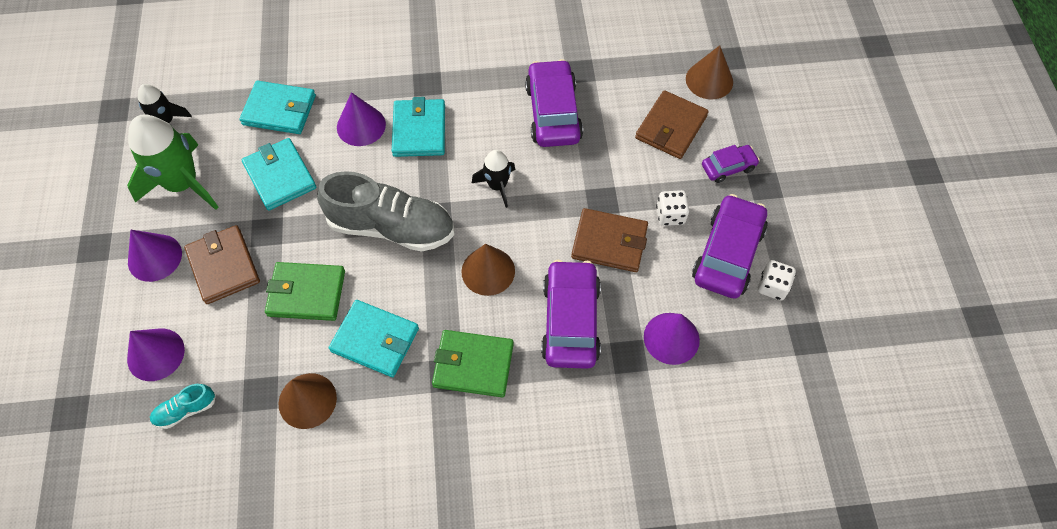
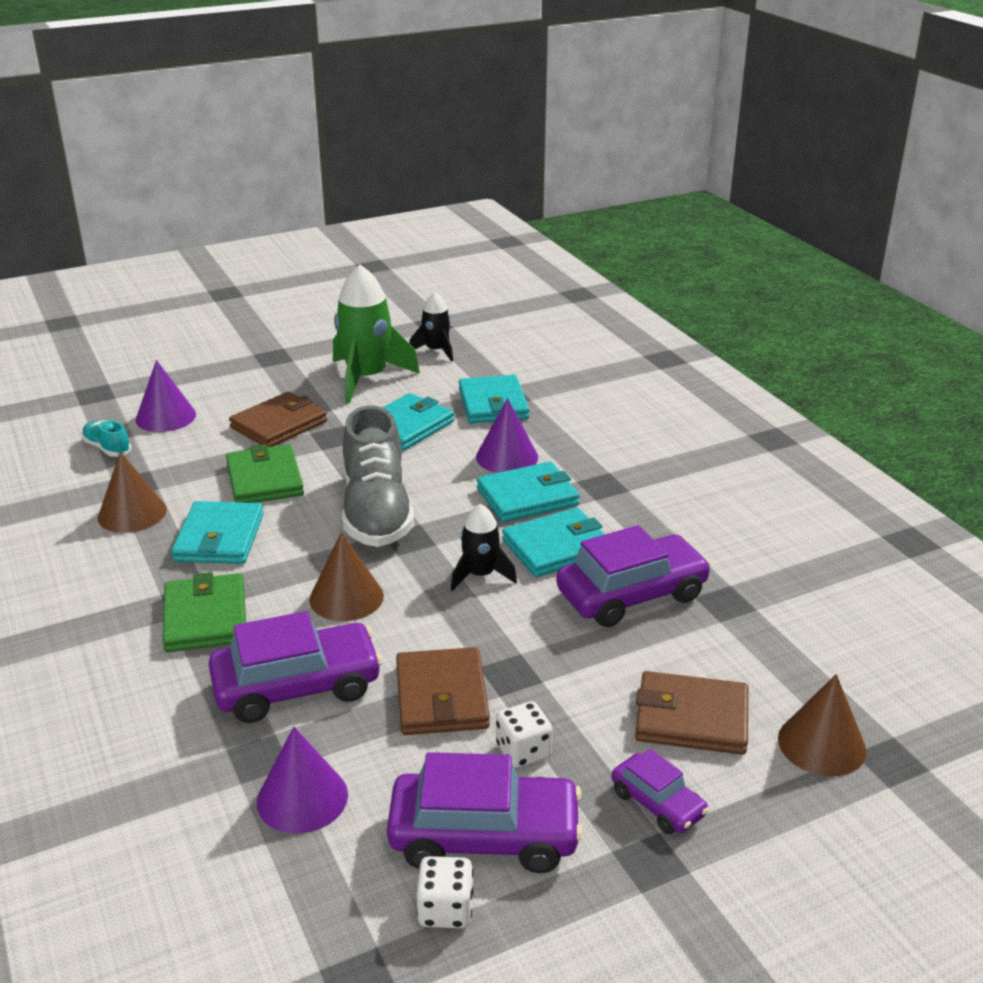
camera: 70 degrees right, 30 degrees down
(154, 257) = (274, 387): purple cone -> none
(486, 134) = (557, 547): none -> turquoise wallet

